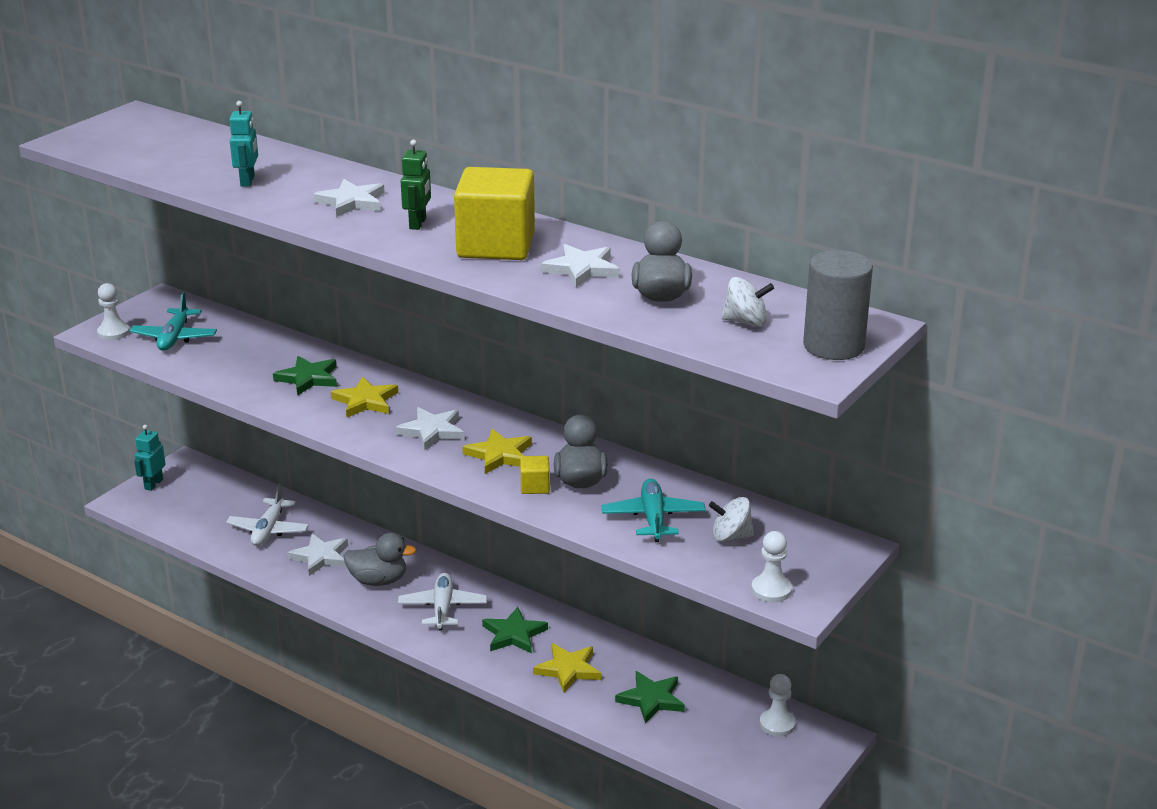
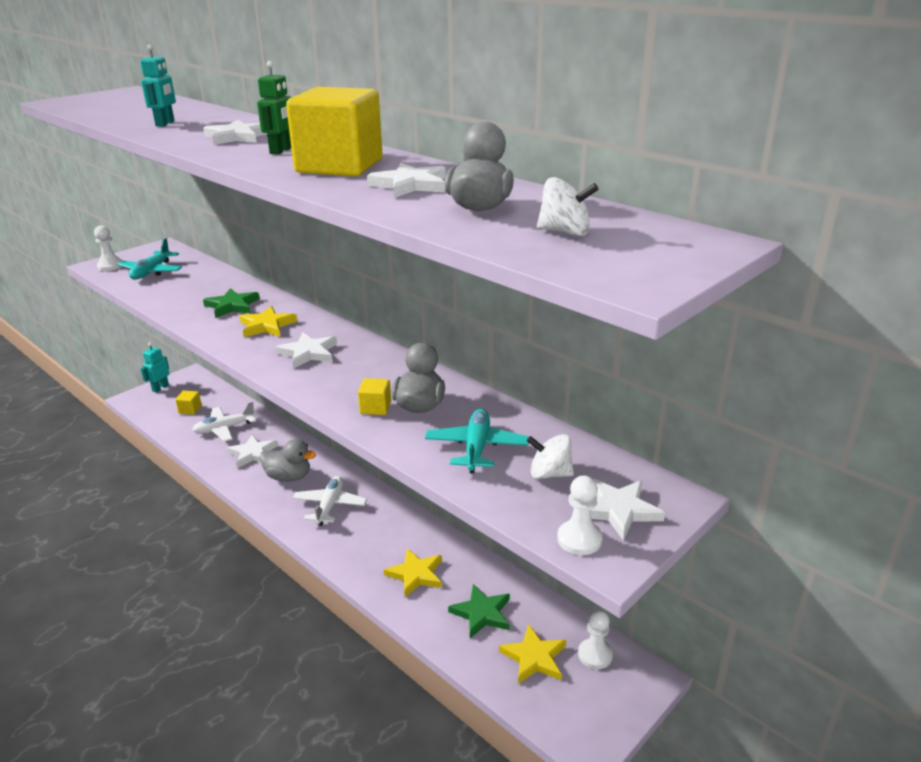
camera: 10 degrees right, 0 degrees up
(210, 509) = (190, 410): none -> yellow cube
(268, 530) = (224, 429): white plane -> white plane turned 45 degrees clockwise
(499, 455) = (356, 377): yellow star -> yellow star (534, 657)
(514, 634) = (380, 535): green star -> none
(801, 562) = (618, 510): none -> white star
(833, 346) = (665, 259): grey cylinder -> none

